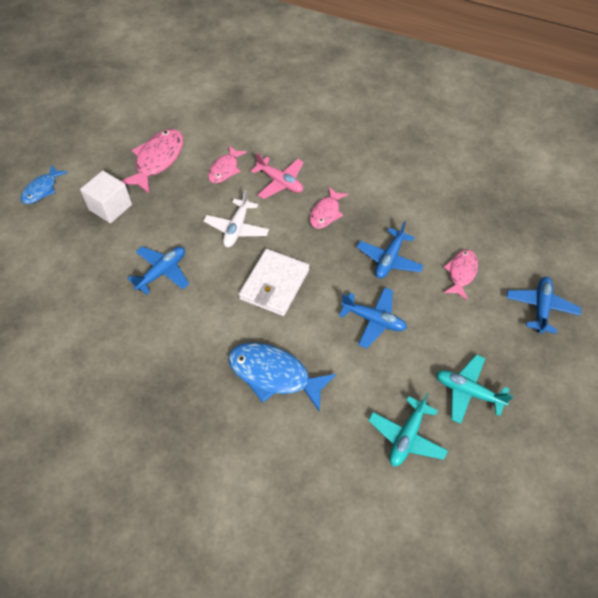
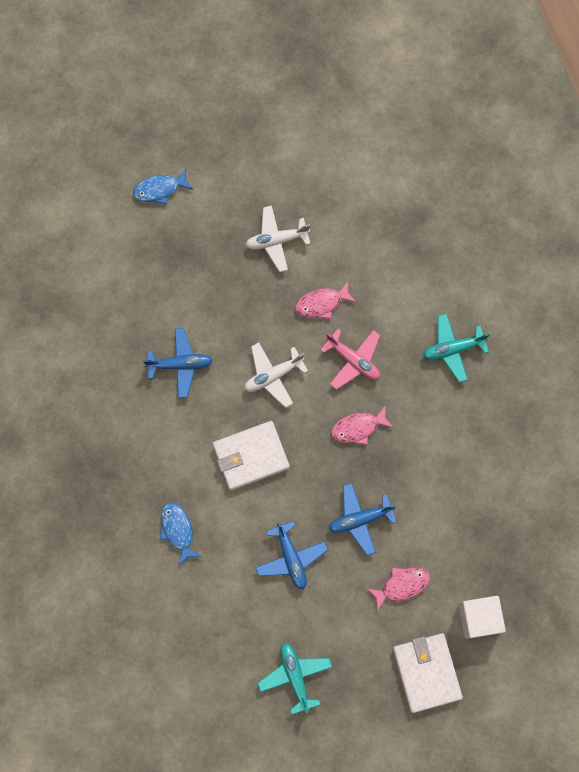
camera: 45 degrees right, 20 degrees up
(110, 207) = (196, 259): white cube -> white cube (478, 617)
(158, 160) = (276, 240): pink fish -> white plane
(274, 375) = (178, 530): blue fish -> blue fish, size x0.61
(280, 182) = (353, 360): pink plane -> pink plane turned 45 degrees counterclockwise
(406, 437) = (218, 663): turquoise plane -> turquoise plane (453, 349)
(540, 308) = (426, 672): blue plane -> white wallet

